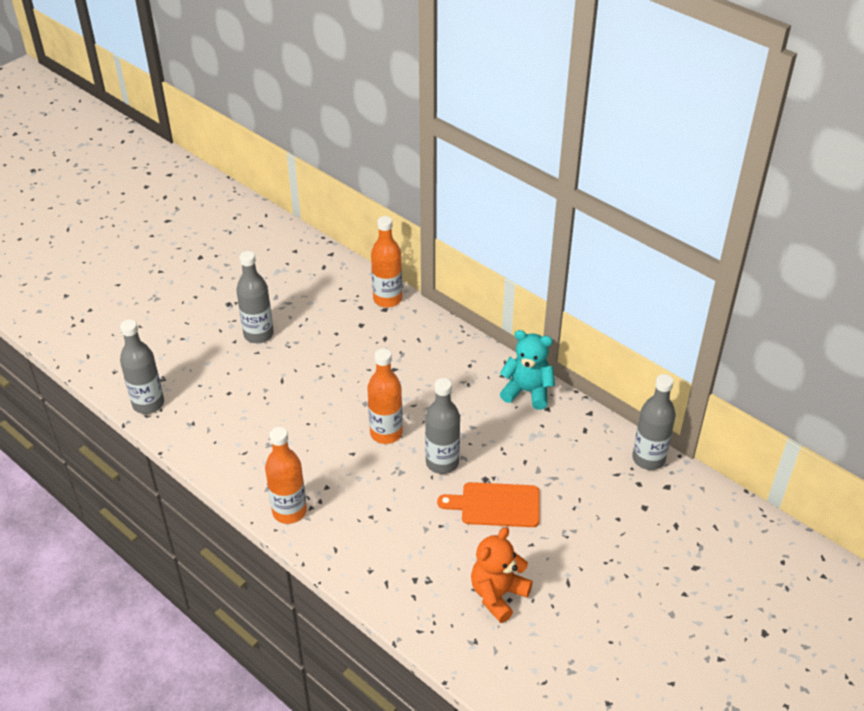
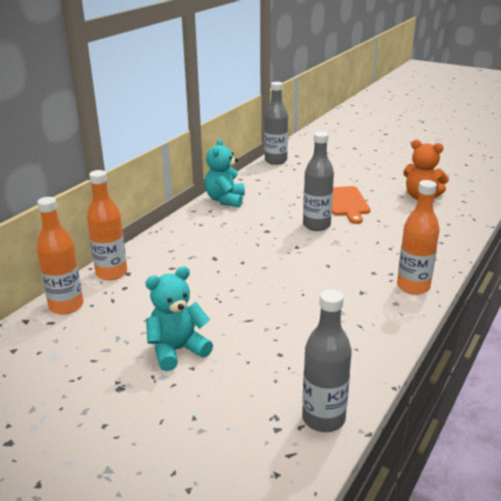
camera: 100 degrees left, 15 degrees down
(258, 334) = (177, 350): grey bottle -> turquoise teddy bear
(386, 433) = (296, 252): orange bottle -> orange bottle (66, 306)

